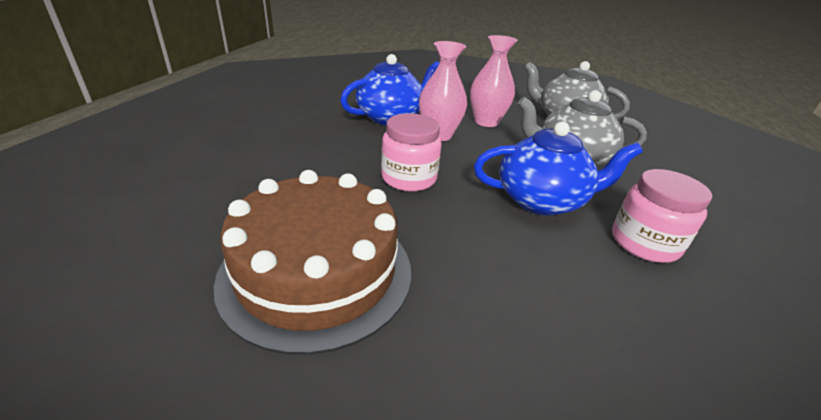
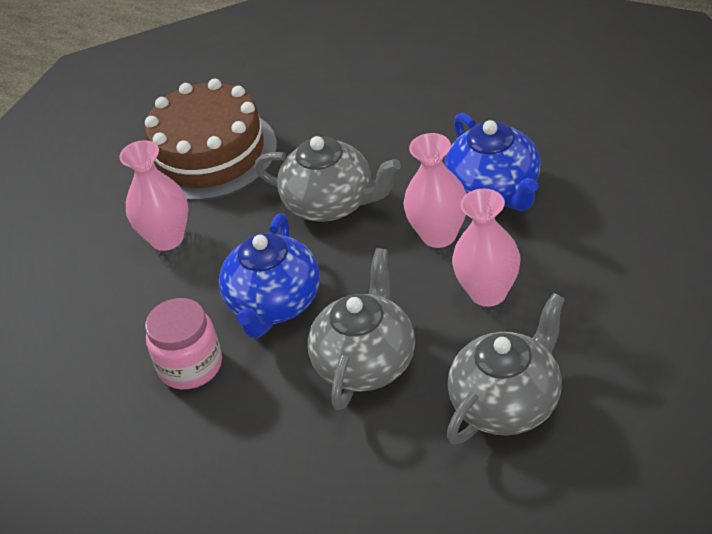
camera: 110 degrees right, 10 degrees up
(409, 178) = (331, 203): pink jar -> grey teapot
(484, 291) = (167, 238): none -> pink vase

